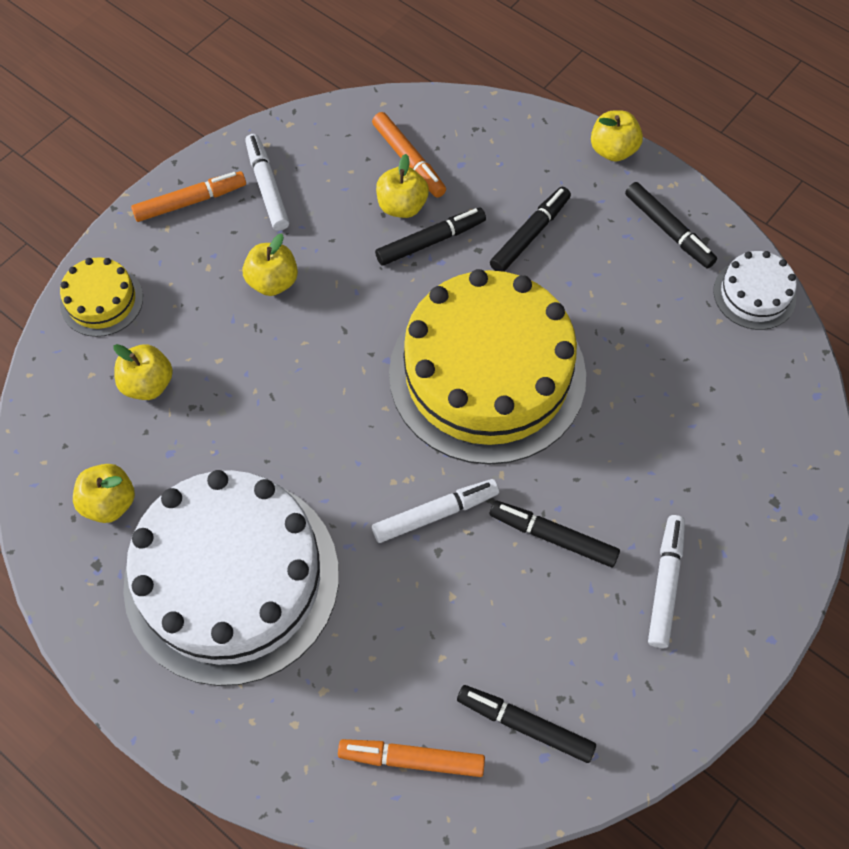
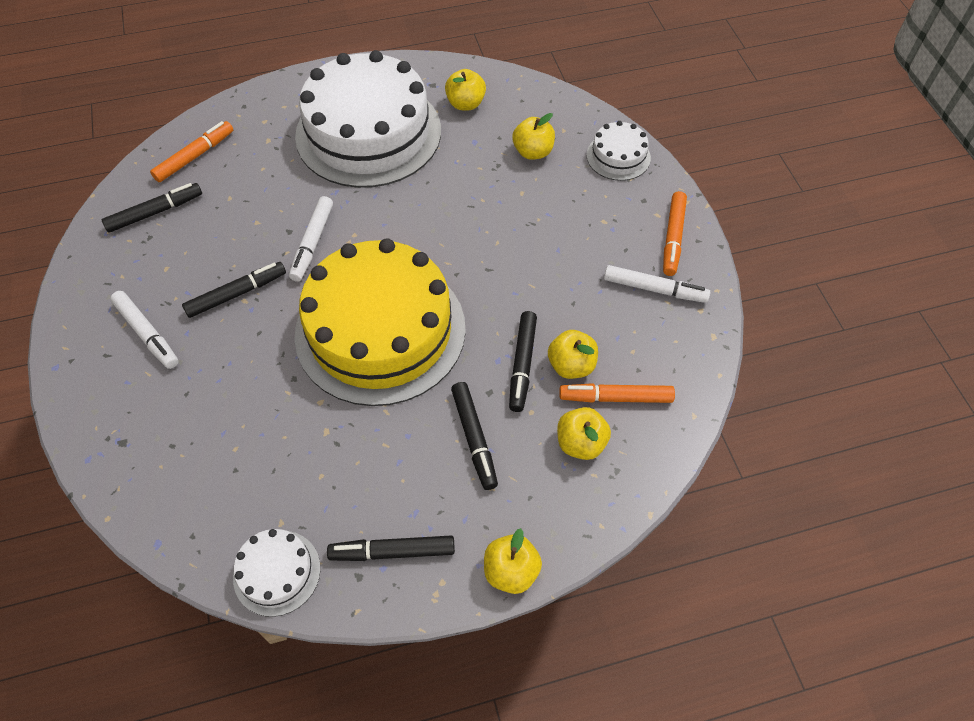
camera: 125 degrees right, 5 degrees down
(101, 301) = (618, 156): yellow cake -> white cake
(273, 282) = (562, 250): yellow apple -> yellow apple (580, 443)

